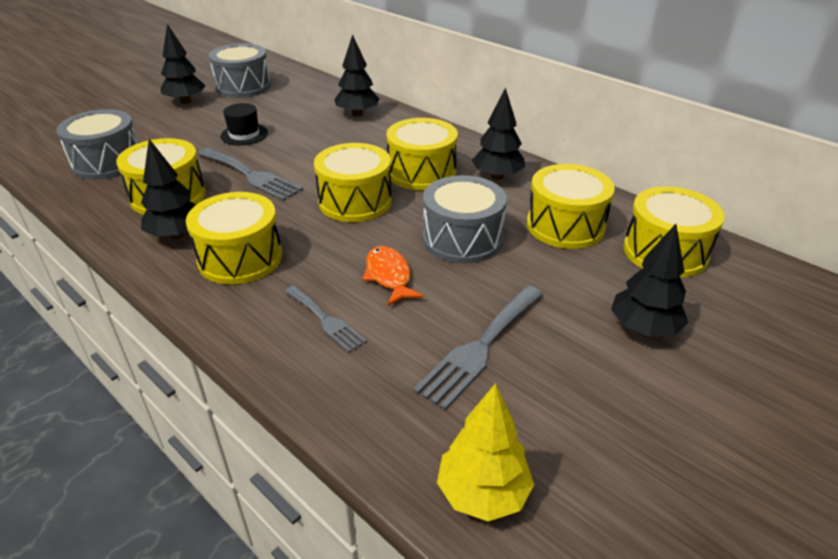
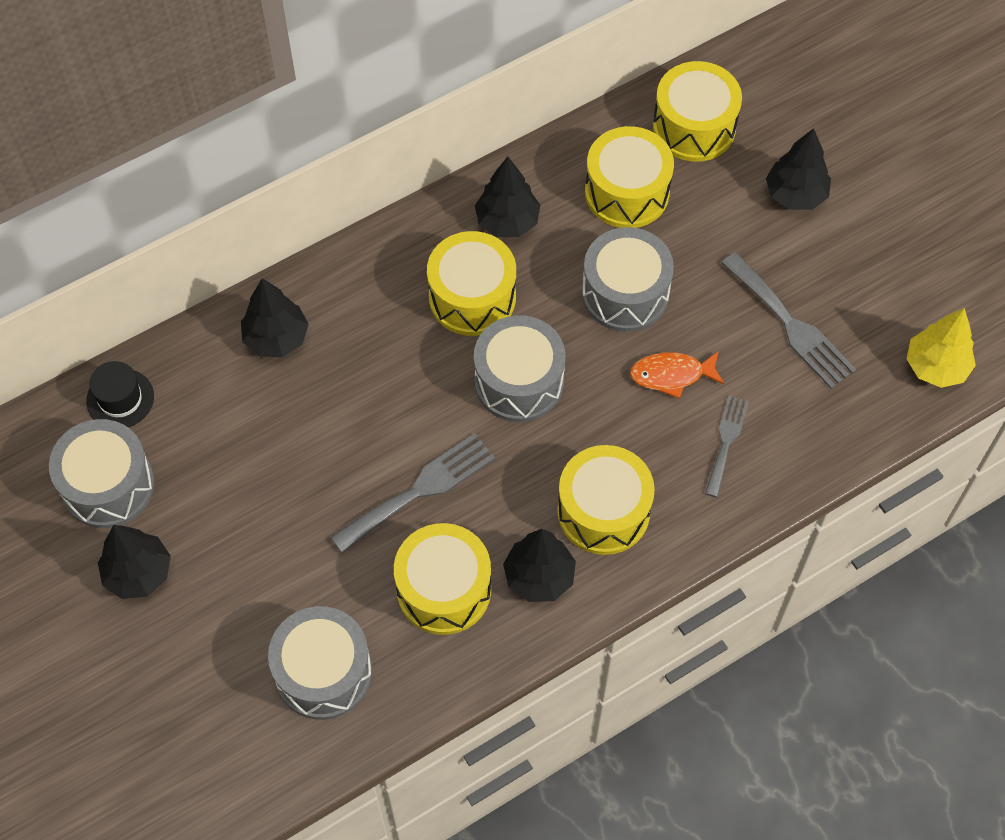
camera: 75 degrees left, 25 degrees up
(244, 134) = (293, 493): black hat -> black hat (120, 399)
(326, 320) = (726, 441): grey fork -> grey fork turned 45 degrees counterclockwise
(355, 201) = (519, 381): yellow drum -> grey drum

